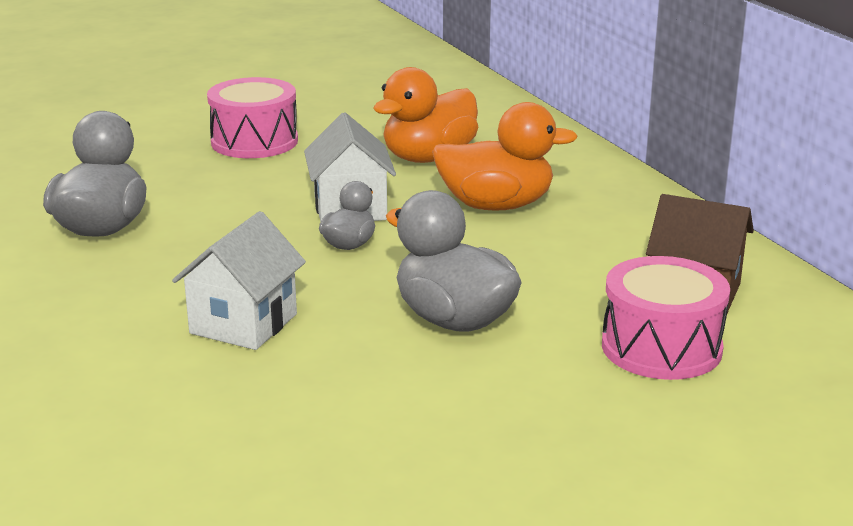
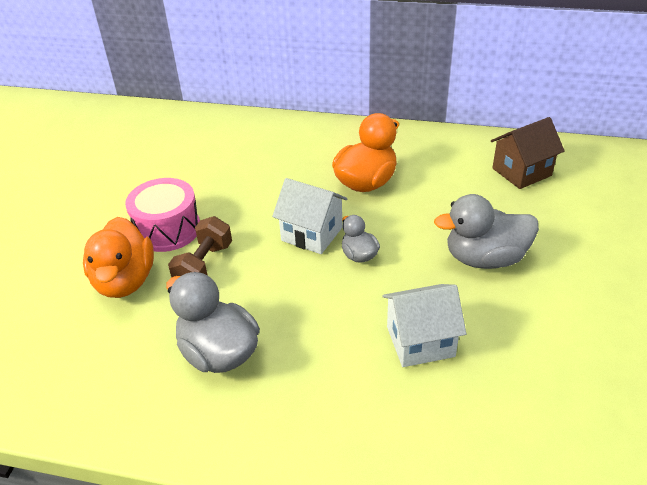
camera: 50 degrees left, 15 degrees up
(221, 177) = (204, 266): none -> brown dumbbell
(243, 324) = (420, 341): white house -> white house turned 75 degrees counterclockwise
(428, 158) = (278, 176): orange duck -> orange duck (125, 281)
(661, 347) = (566, 208): pink drum -> none

